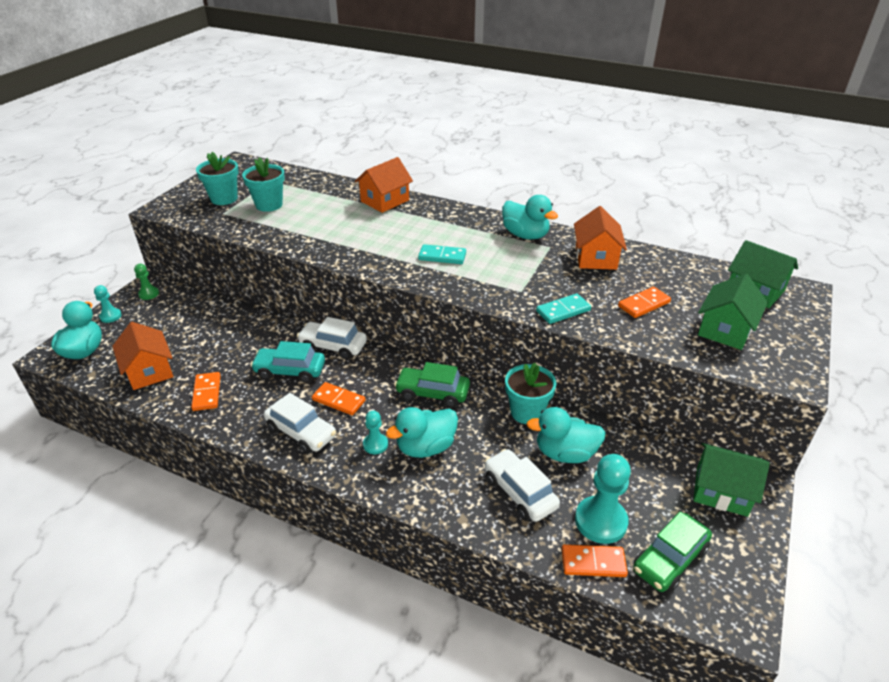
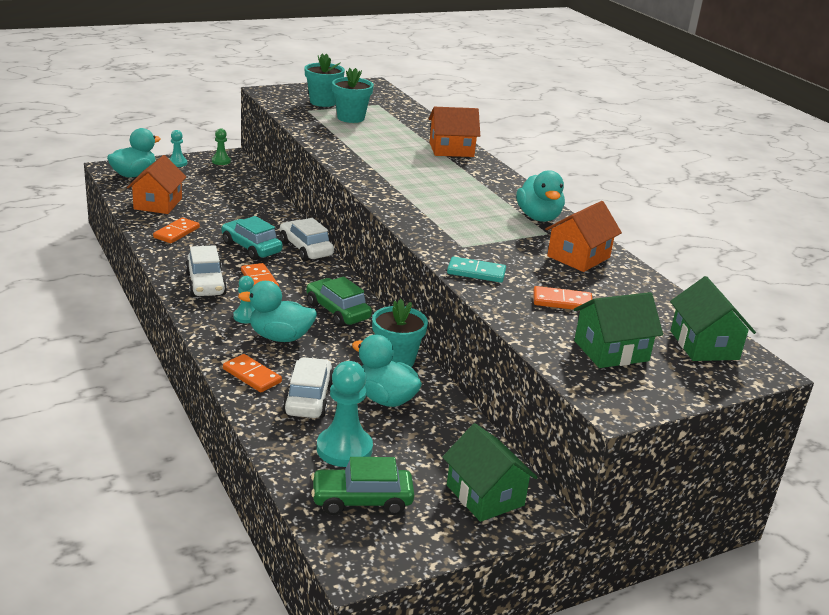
camera: 35 degrees right, 10 degrees down
(442, 256) = (435, 200): turquoise domino -> none
(593, 563) = (297, 465): orange domino -> orange domino (252, 376)

